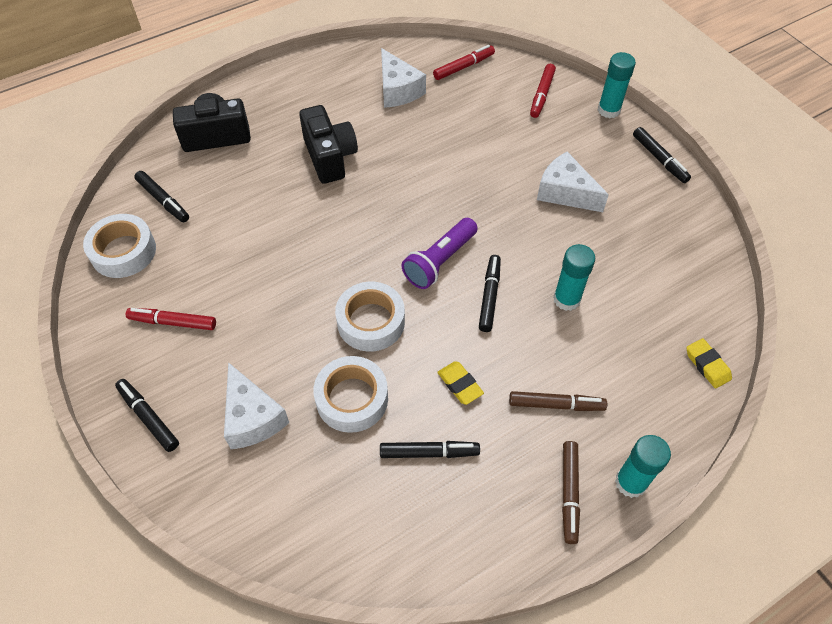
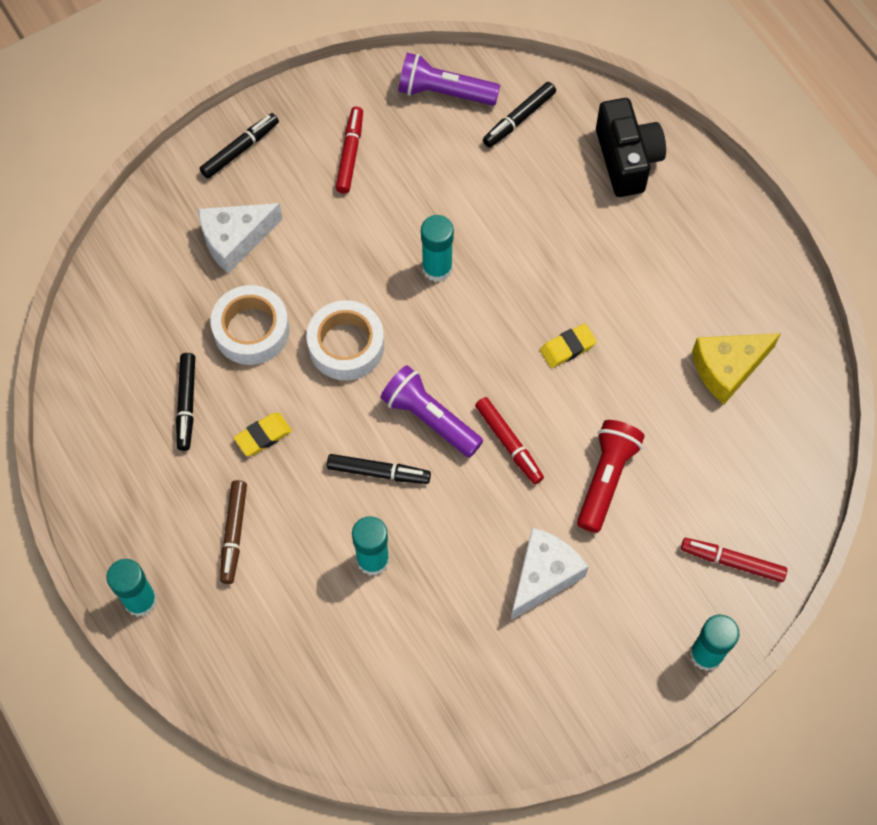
camera: 90 degrees right, 10 degrees up
(123, 251) = (444, 92): white tape -> purple flashlight
(300, 256) = (437, 268): none -> turquoise glue stick
(330, 157) = (596, 290): black camera -> none
(398, 90) = (727, 369): white cheese -> yellow cheese
(464, 67) = (784, 457): red marker -> red marker (509, 443)
(485, 156) = (606, 478): none -> red flashlight
(569, 493) = (133, 537): brown marker -> none
(659, 159) = (610, 712): black marker -> none
(707, 365) = (276, 710): yellow eraser -> yellow eraser (567, 348)

